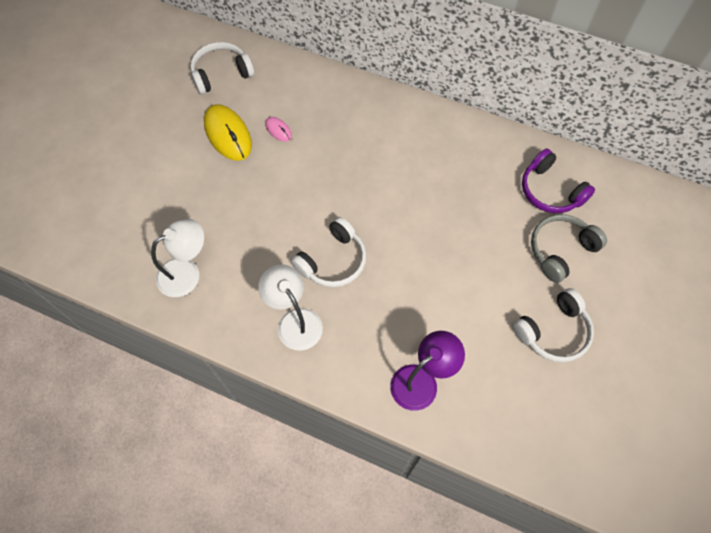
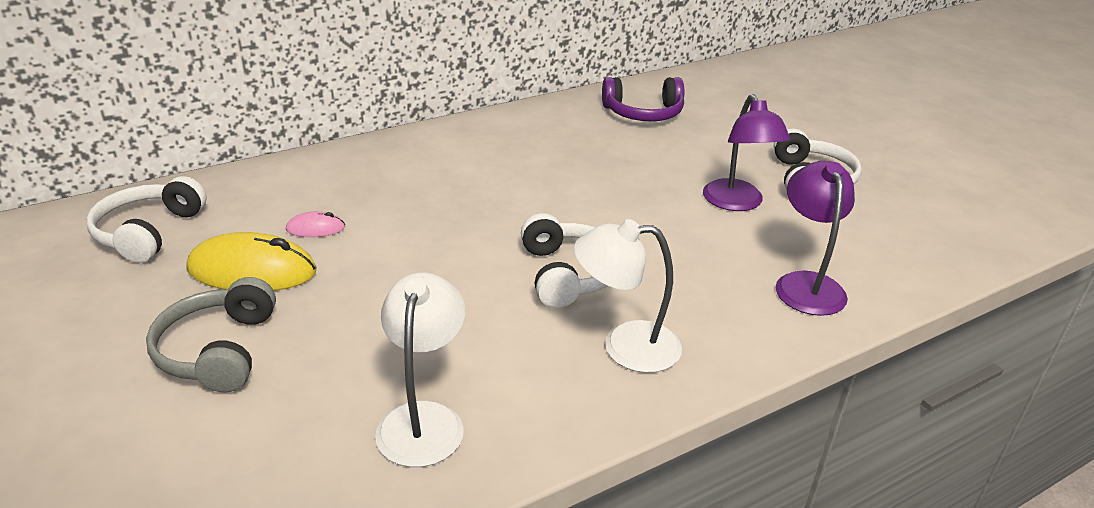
camera: 55 degrees left, 30 degrees down
(481, 303) = (737, 203): none -> purple lamp
(560, 250) = (718, 137): grey headphones -> grey headphones (218, 350)

